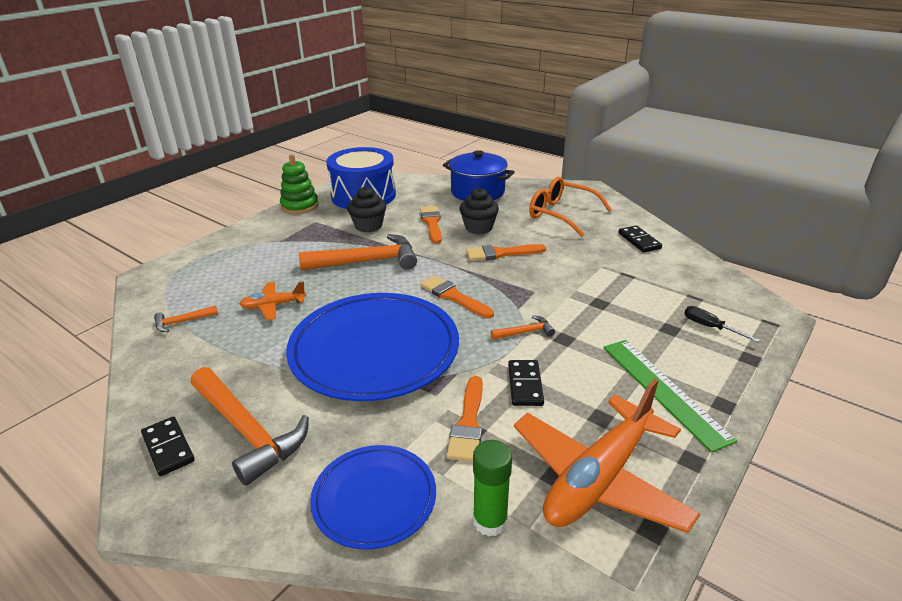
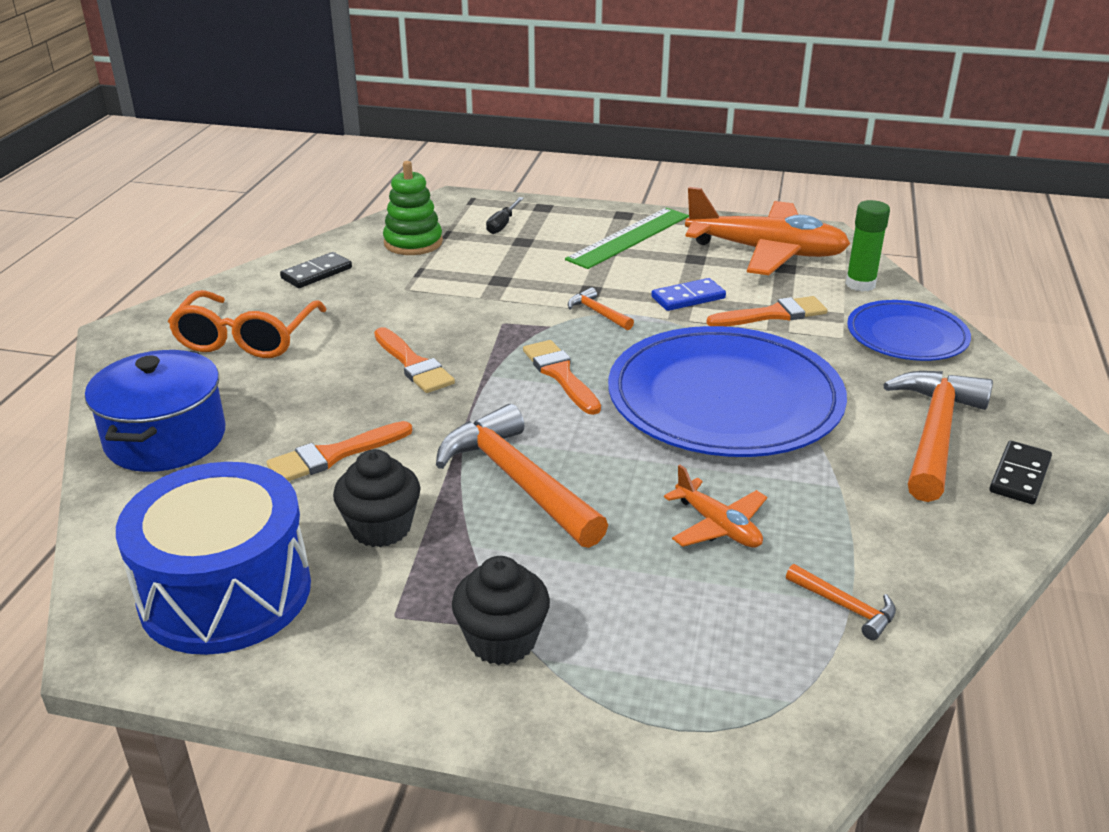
camera: 115 degrees left, 0 degrees up
(299, 206) = (321, 682): green stacking toy -> green stacking toy (413, 243)
(453, 296) = (560, 375): orange brush -> orange brush turned 135 degrees clockwise
(478, 228) = (331, 402): black cupcake -> black cupcake (502, 640)
(525, 385) = (688, 298): black domino -> blue domino

